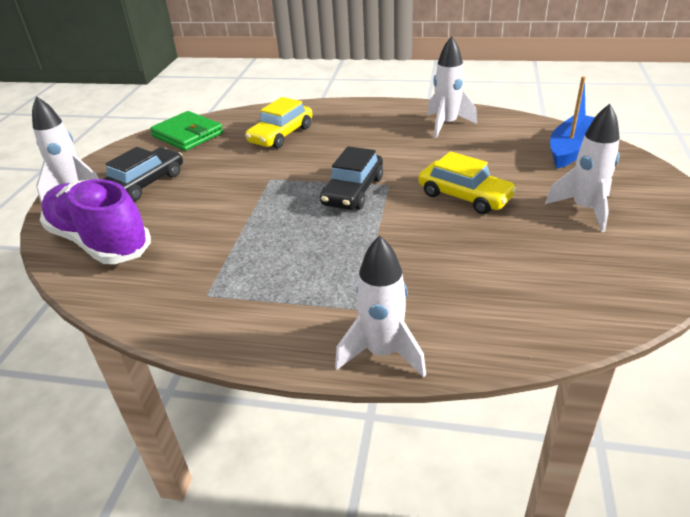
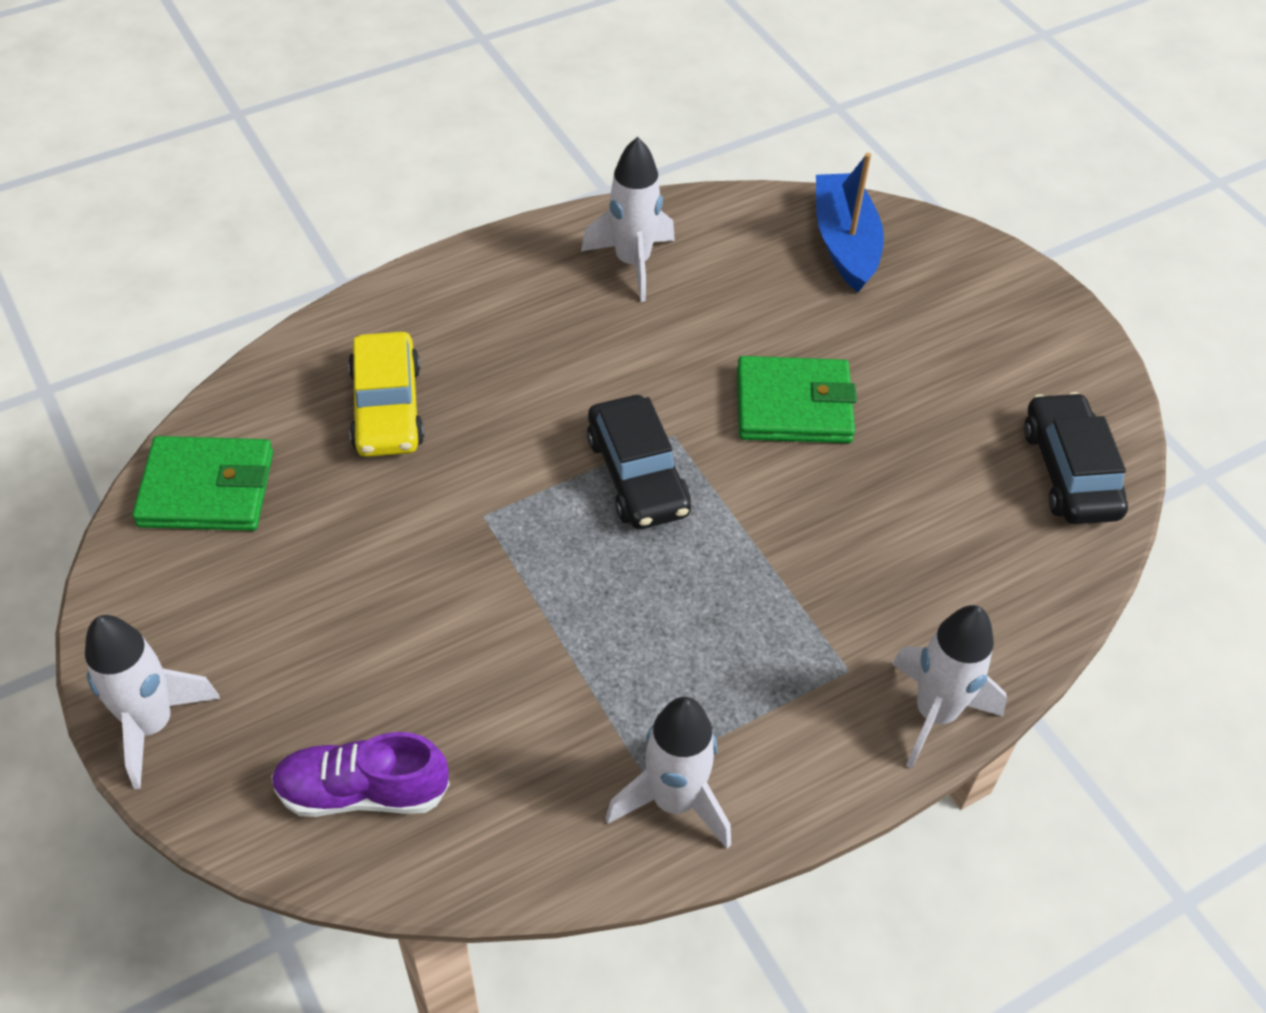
camera: 45 degrees left, 15 degrees up
(100, 241) = (362, 792): purple shoe -> purple shoe, size x0.62
(145, 183) = (278, 639): black car -> black car (1069, 471)
(465, 196) = (793, 406): yellow car -> green wallet
(584, 209) = (949, 357): white rocket -> white rocket (674, 801)

